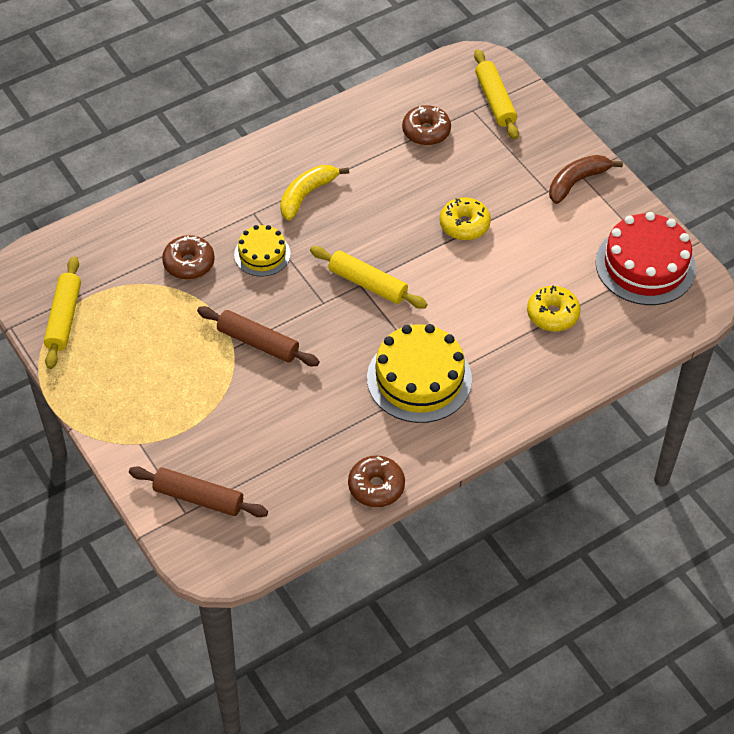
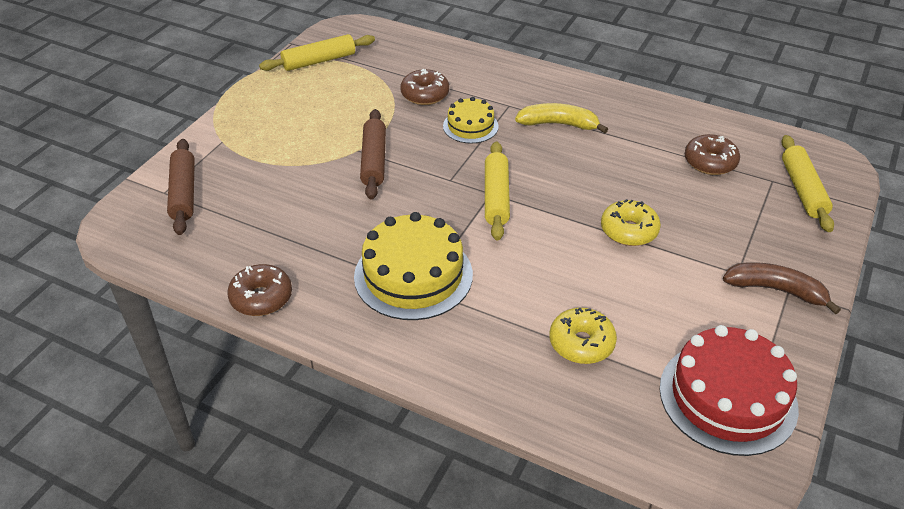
camera: 60 degrees right, 10 degrees down
(495, 100) = (802, 190): yellow rolling pin -> yellow rolling pin turned 45 degrees counterclockwise

